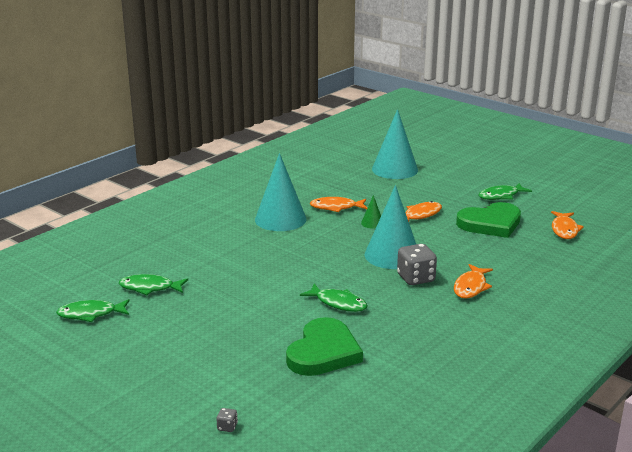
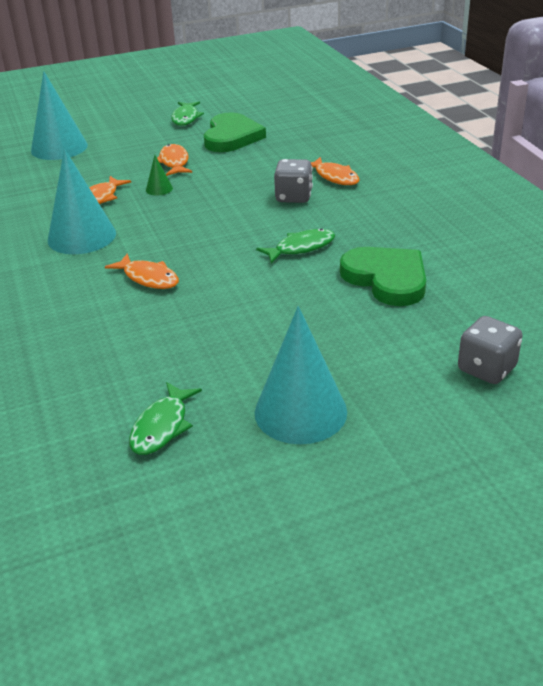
camera: 60 degrees left, 10 degrees up
(149, 288) = (143, 363): green fish -> none
(227, 427) = (486, 369): grey dice -> grey dice, size x2.29
(392, 255) = (237, 196): turquoise cone -> turquoise cone (300, 412)
(564, 230) = (279, 113): orange fish -> orange fish (148, 278)

